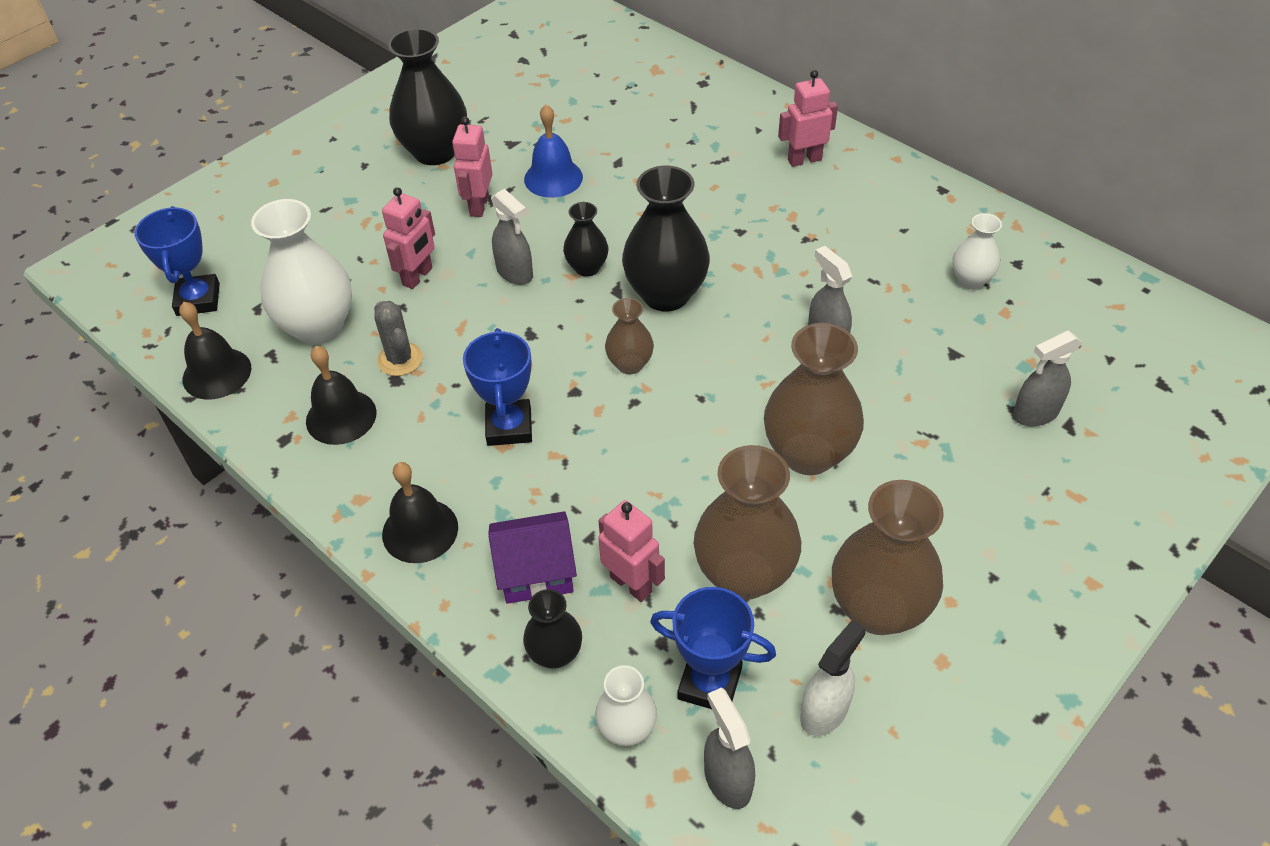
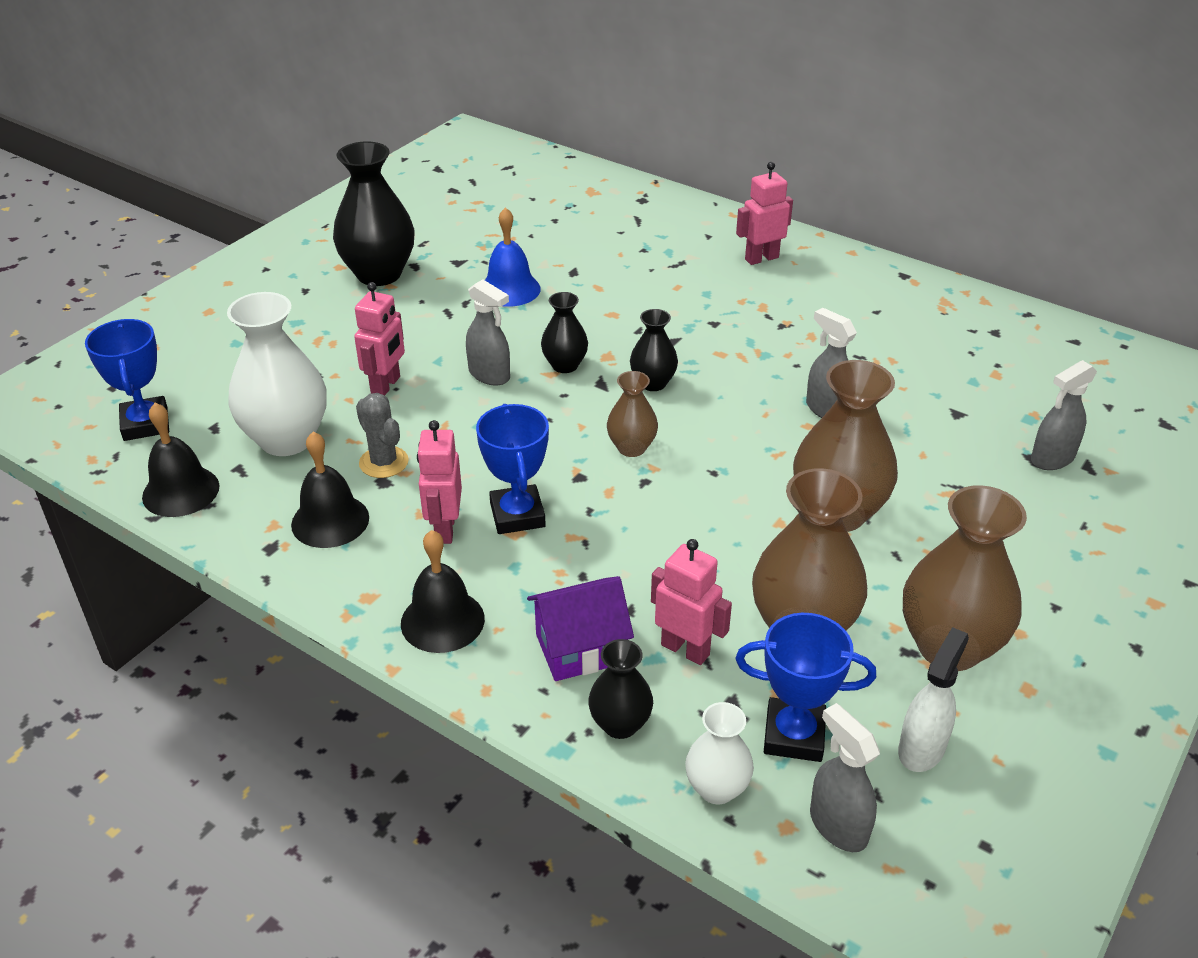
camera: 10 degrees left, 10 degrees down
(479, 206) = (437, 318): pink robot -> pink robot (444, 529)
(666, 294) = (653, 383): black vase -> black vase, size x0.54
(970, 280) = (954, 349): white vase -> none

